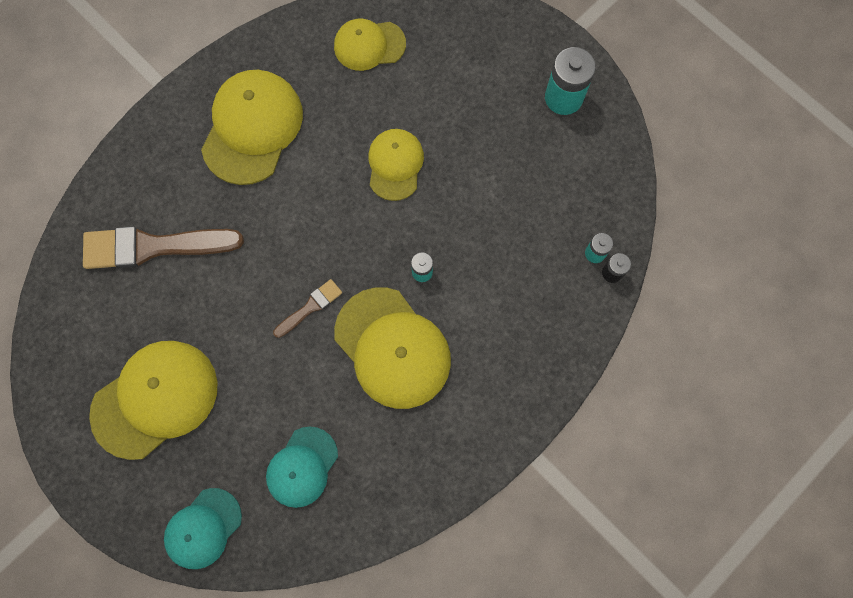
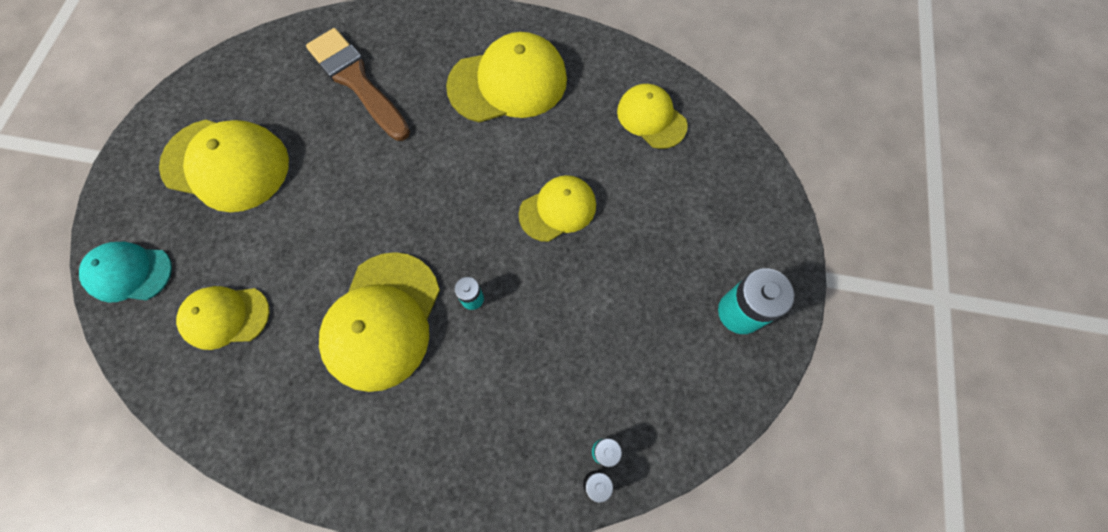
camera: 55 degrees right, 5 degrees down
(302, 467) = (225, 317): turquoise cap -> yellow cap
(310, 307) = (378, 227): brown brush -> none

